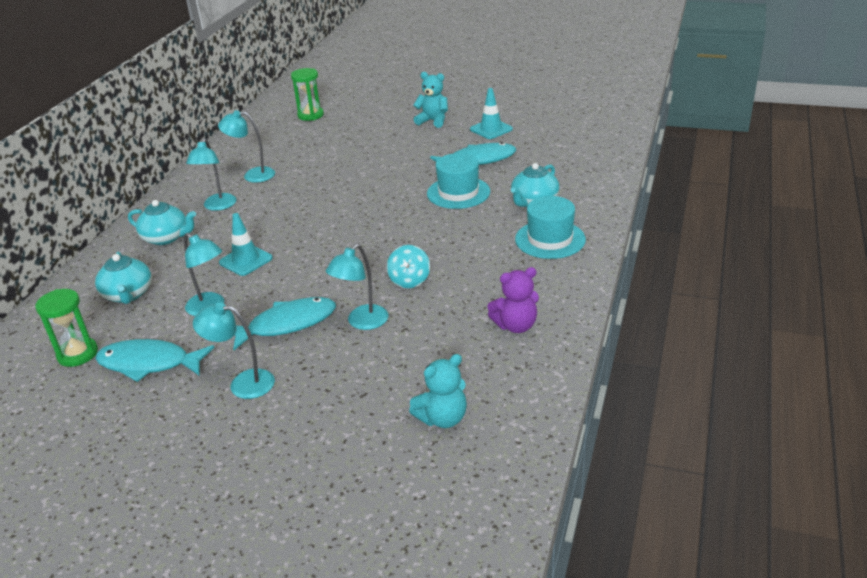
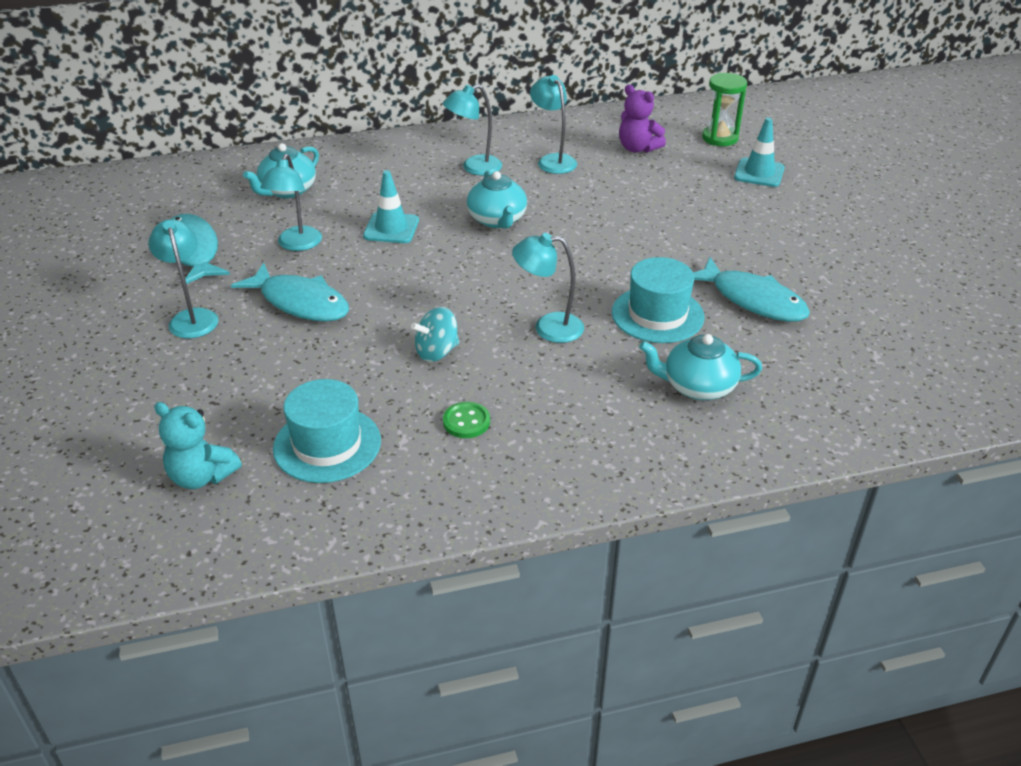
camera: 55 degrees right, 5 degrees up
(77, 354) = (185, 208): green hourglass -> none
(166, 238) = (394, 166): turquoise teapot -> turquoise teapot (497, 220)
(362, 322) = (335, 350): turquoise lamp -> turquoise lamp (548, 327)
(433, 121) = (812, 226): turquoise teddy bear -> none
(490, 288) = (466, 421): none -> green button
(491, 129) = (847, 280): turquoise traffic cone -> turquoise traffic cone (759, 173)
(516, 326) = (404, 472): purple teddy bear -> purple teddy bear (637, 148)
(550, 239) = (618, 434): turquoise hat -> turquoise hat (327, 444)

